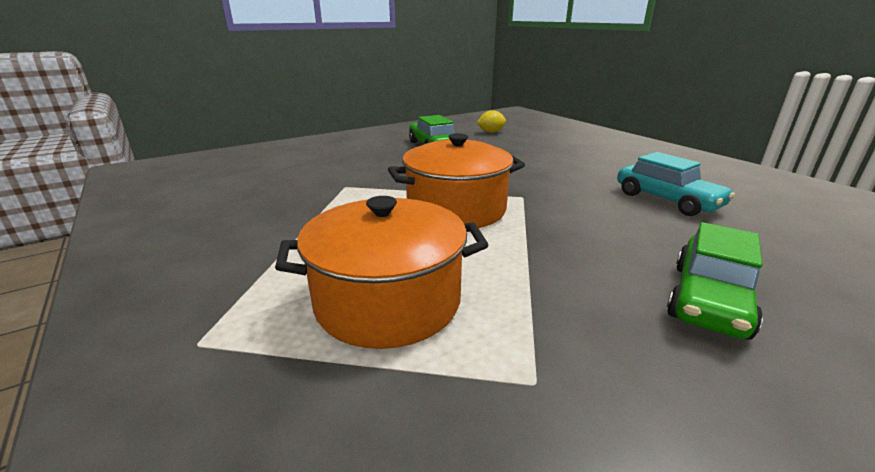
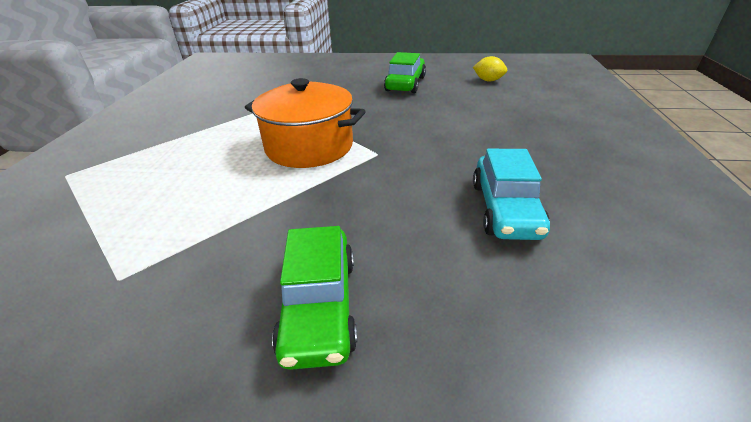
camera: 40 degrees right, 10 degrees up
(388, 301) = (156, 193): orange pot -> none
(709, 299) = (319, 305): green car -> green car turned 75 degrees counterclockwise

